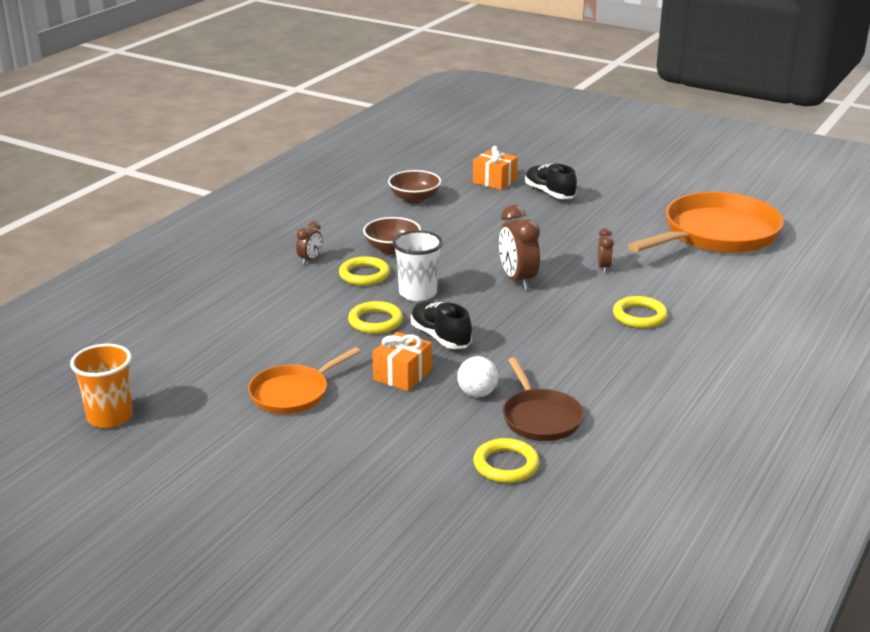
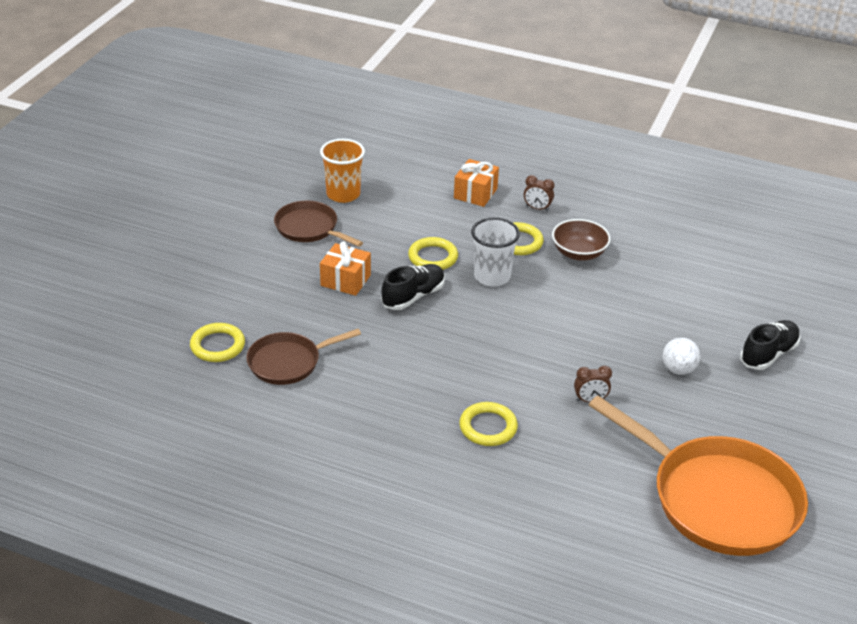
camera: 80 degrees right, 10 degrees up
(110, 417) = (267, 154): orange cup -> orange cup (343, 194)
(293, 393) = (309, 228): orange pan -> brown pan
(414, 198) = (702, 257): brown bowl -> none
(477, 393) = (322, 324): white ball -> white ball (678, 369)
(494, 181) = (779, 310): orange gift -> orange gift (475, 193)
(517, 280) = (539, 338): brown clock -> none

